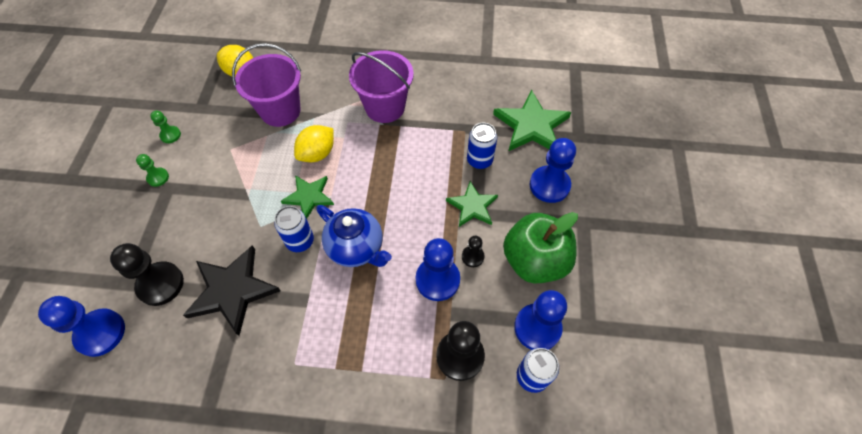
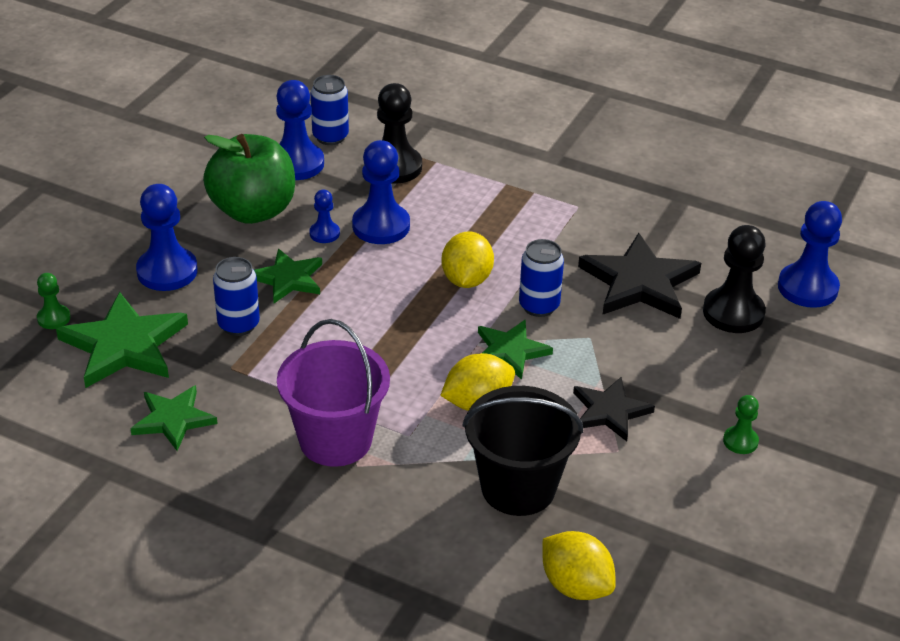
camera: 160 degrees left, 20 degrees down
(170, 135) = (720, 503): green pawn -> green pawn (53, 318)
(238, 173) = (610, 411): none -> black star
(280, 111) = (518, 488): purple bucket -> black bucket
(356, 248) = (466, 280): blue teapot -> yellow lemon
(472, 256) = (324, 233): black pawn -> blue pawn
(473, 92) = (173, 419): none -> green star

